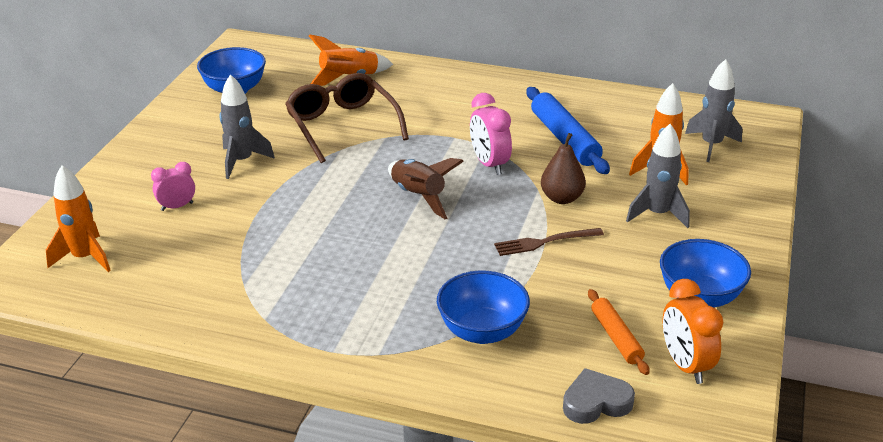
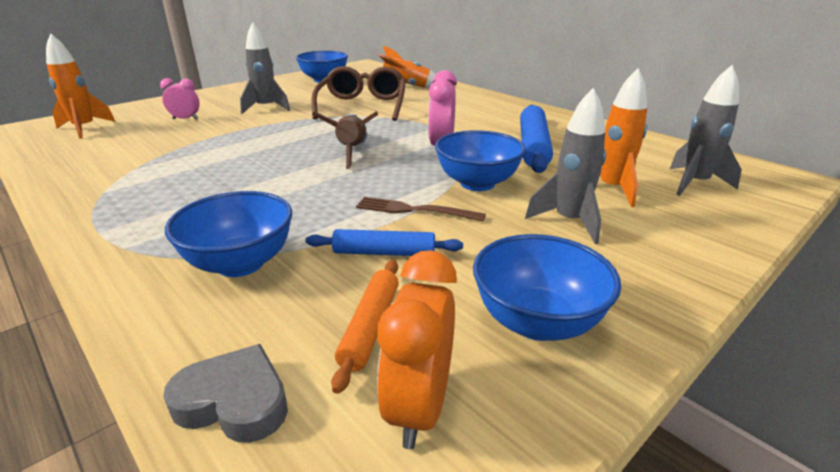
camera: 30 degrees right, 5 degrees down
(562, 198) = (477, 183): brown pear -> blue bowl
(565, 286) = (384, 252): none -> blue rolling pin

